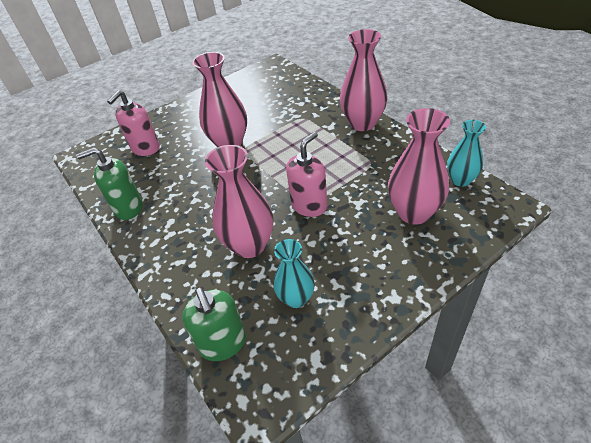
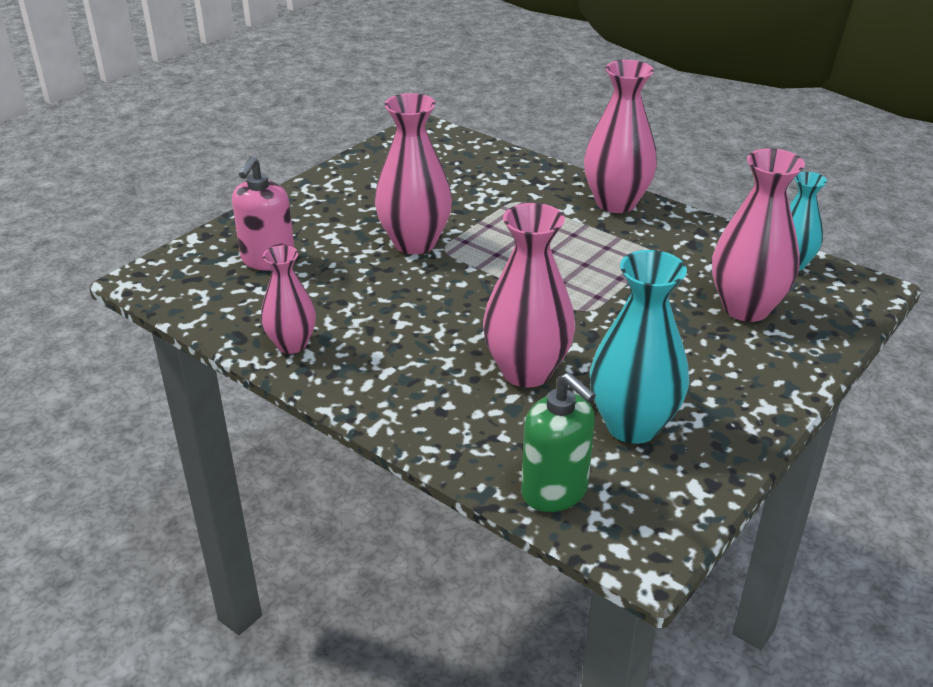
camera: 20 degrees left, 10 degrees down
(128, 208) = (292, 344): green soap dispenser -> pink vase
(296, 298) = (632, 425): turquoise vase -> turquoise vase, size x1.61
(309, 205) = (590, 313): pink soap dispenser -> none

